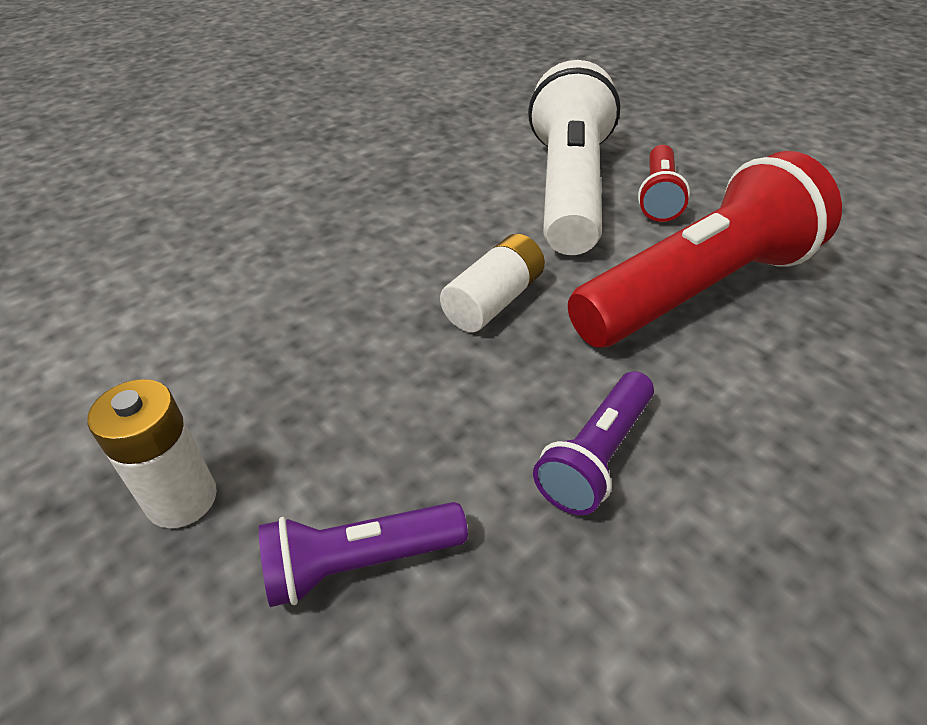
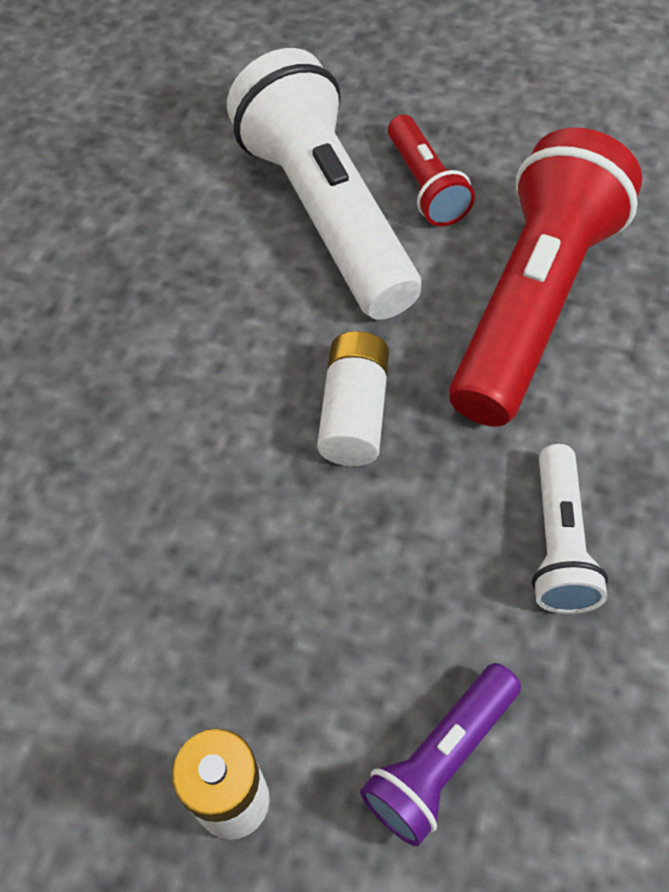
camera: 30 degrees left, 15 degrees up
(596, 456) = (558, 543): purple flashlight -> white flashlight

